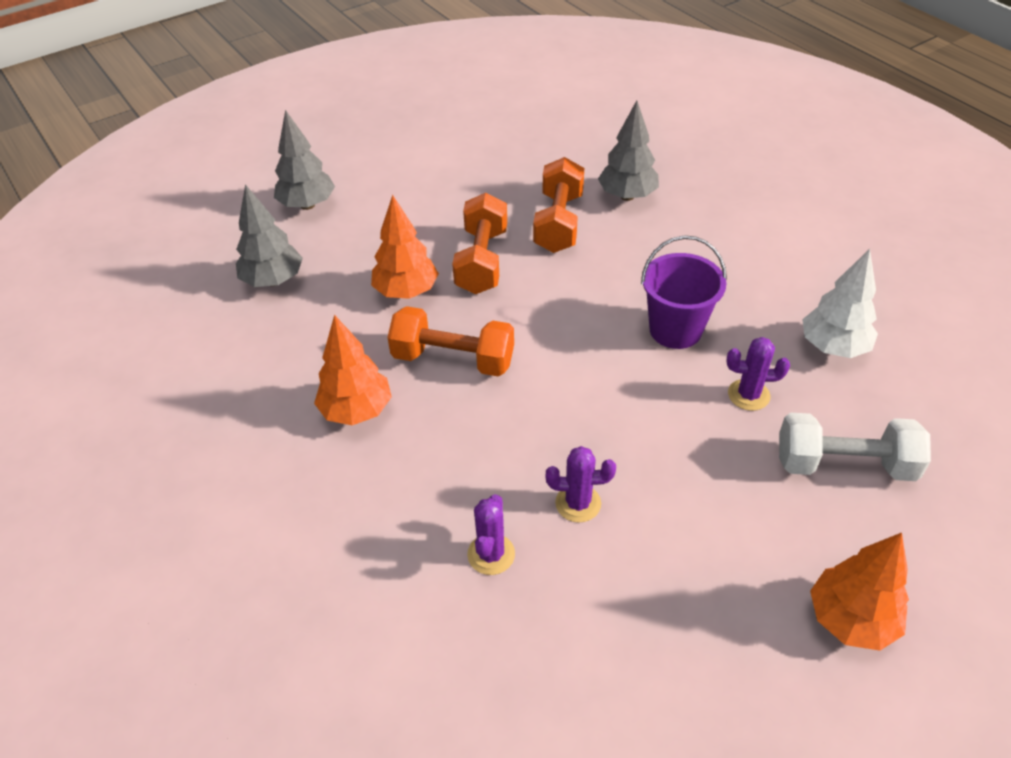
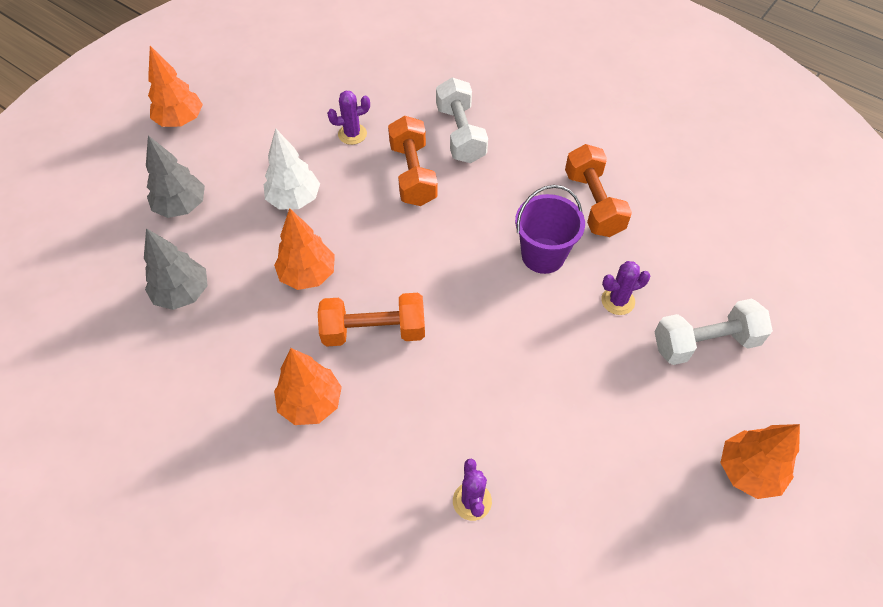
camera: 20 degrees left, 10 degrees up
(340, 132) = (181, 121): none -> orange tree
(482, 261) = (362, 228): orange dumbbell -> orange dumbbell (593, 203)
(578, 503) = (522, 435): purple cactus -> purple cactus (352, 134)
(627, 196) = (460, 134): grey tree -> white dumbbell
(833, 347) = (666, 241): white tree -> white tree (294, 200)

